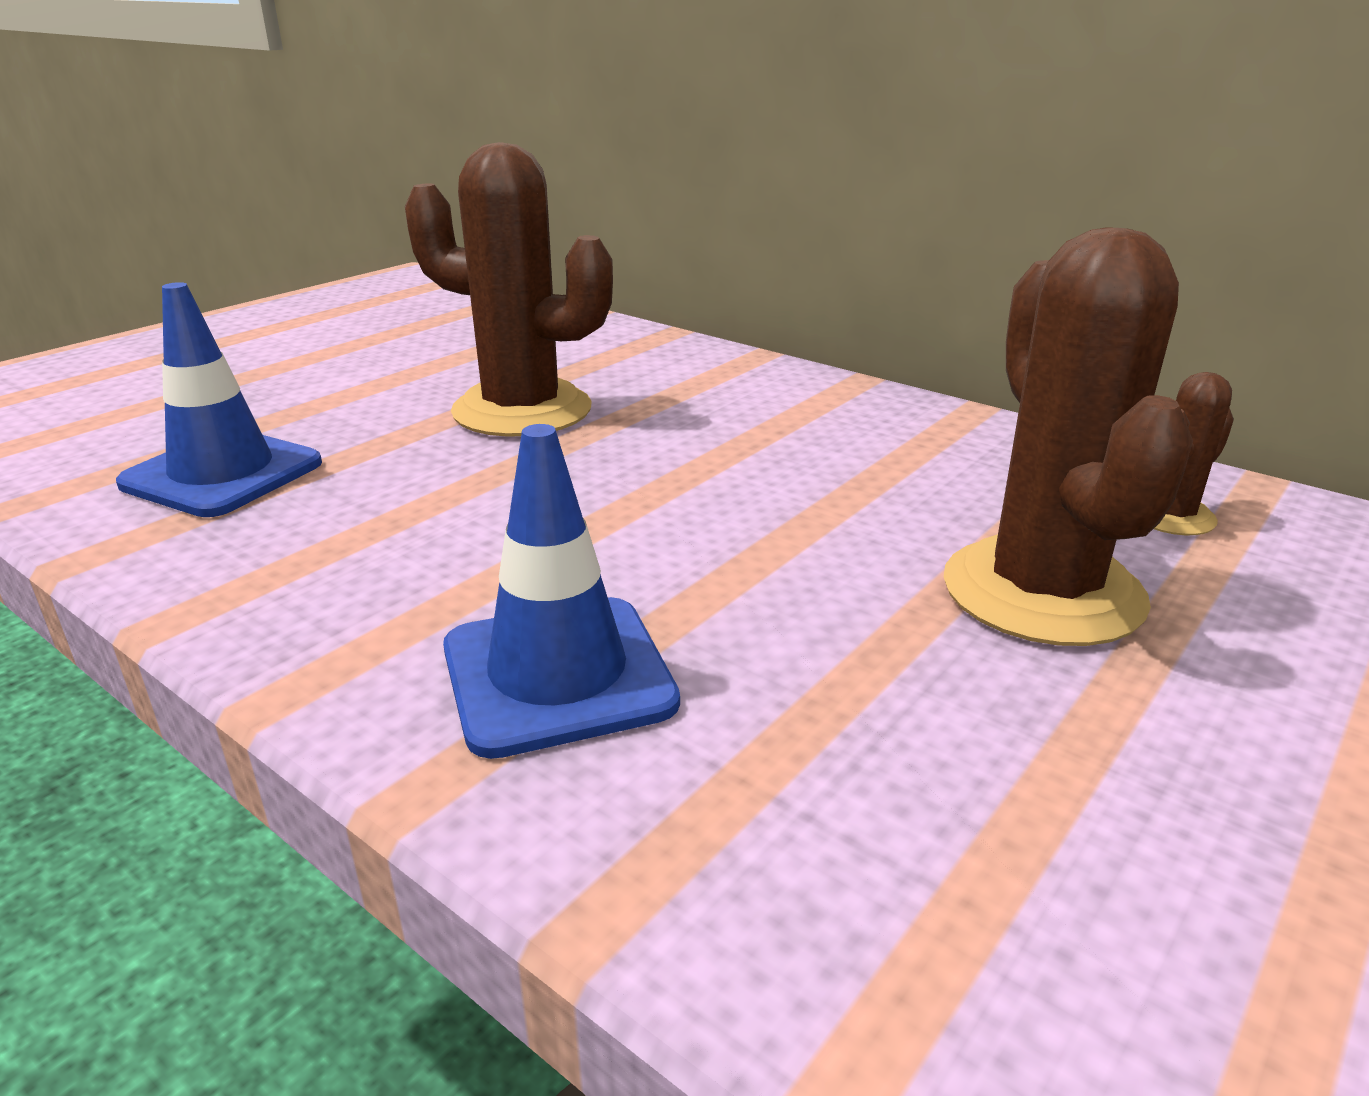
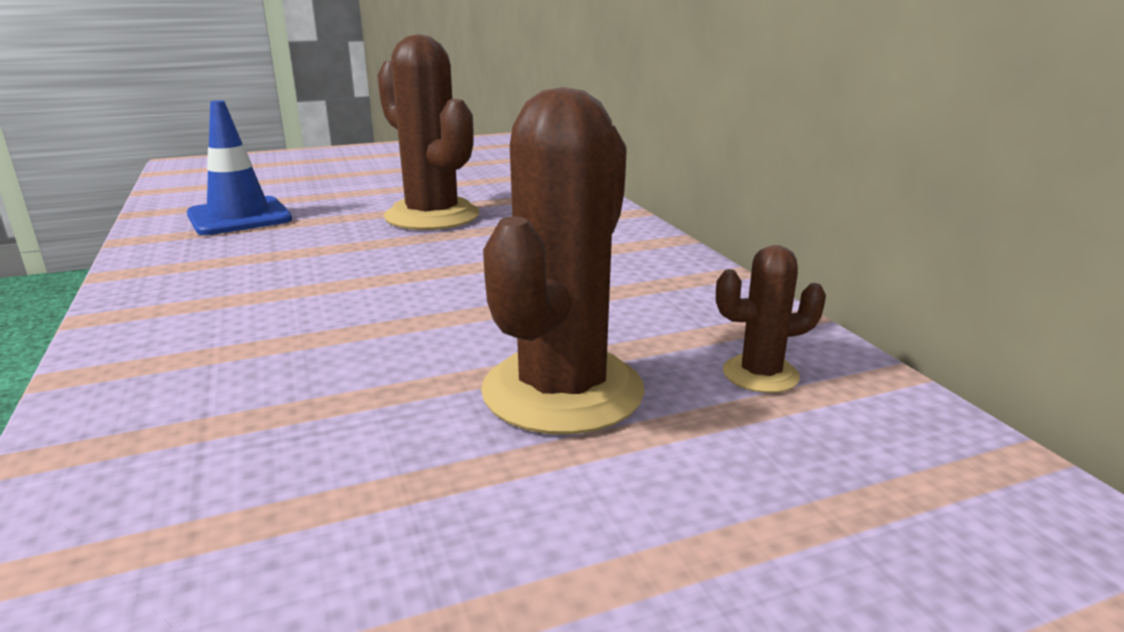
camera: 30 degrees right, 5 degrees down
(558, 675) = (212, 346): blue traffic cone -> none

